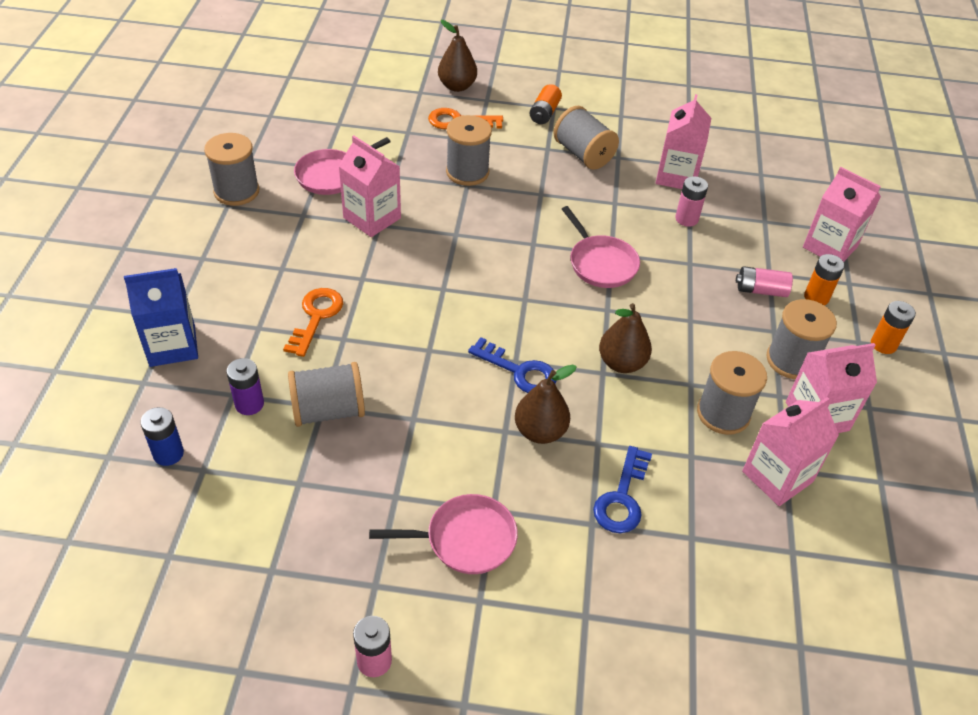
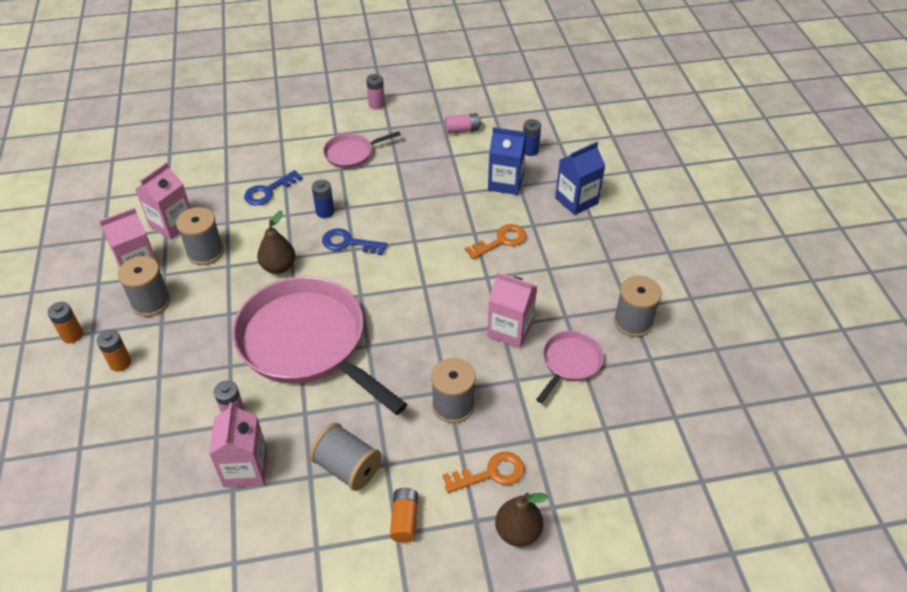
camera: 165 degrees right, 0 degrees up
(249, 404) = (505, 183): purple battery -> blue carton
(316, 317) = (501, 241): orange key -> orange key turned 120 degrees counterclockwise
(328, 410) = (457, 191): grey spool -> none
(540, 431) = (325, 212): brown pear -> blue battery
(600, 263) = (307, 343): pink pan -> pink pan, size x2.18
(622, 497) = (268, 191): blue key -> blue key turned 135 degrees counterclockwise
(760, 290) = (168, 356): pink battery -> pink battery (462, 130)
(830, 247) = (95, 422): pink carton -> none

